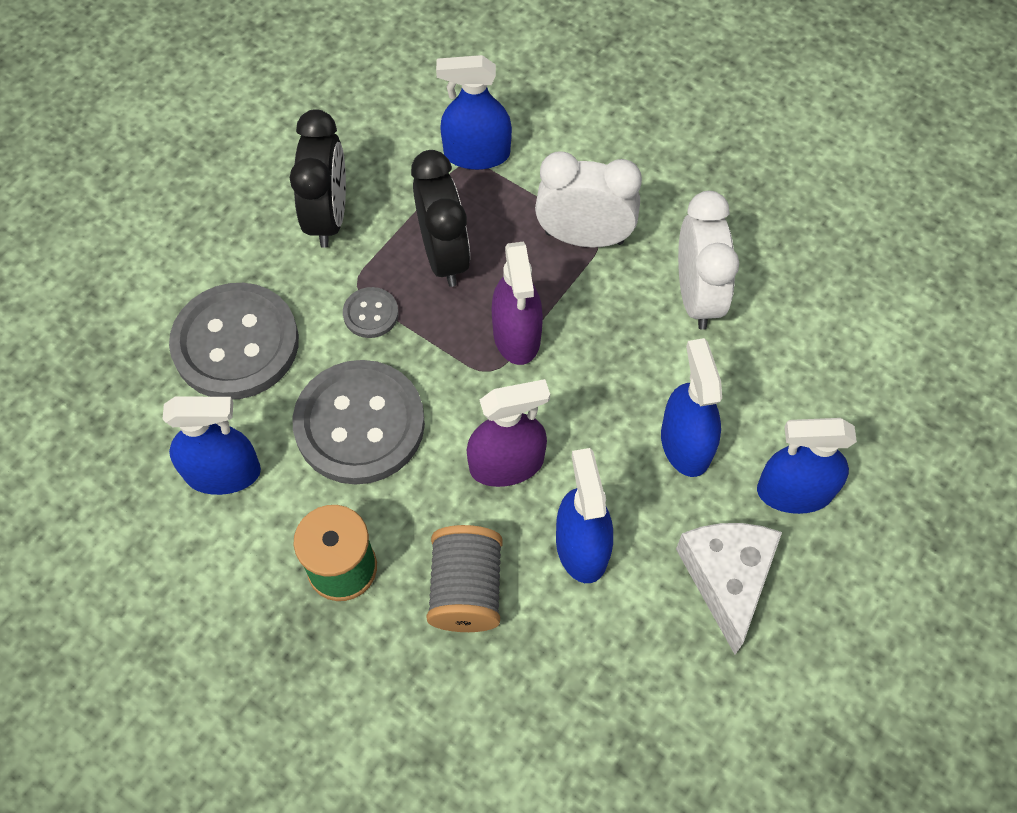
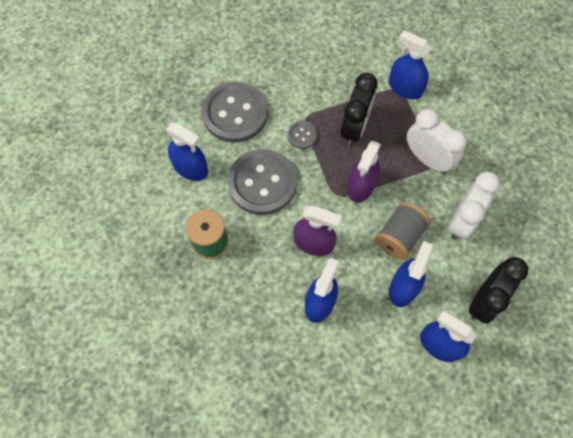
camera: 35 degrees right, 5 degrees up
(328, 217) = (315, 79): black clock -> black clock (484, 300)
(466, 589) = (255, 287): grey spool -> grey spool (399, 236)
(727, 578) = (376, 363): white cheese -> none

